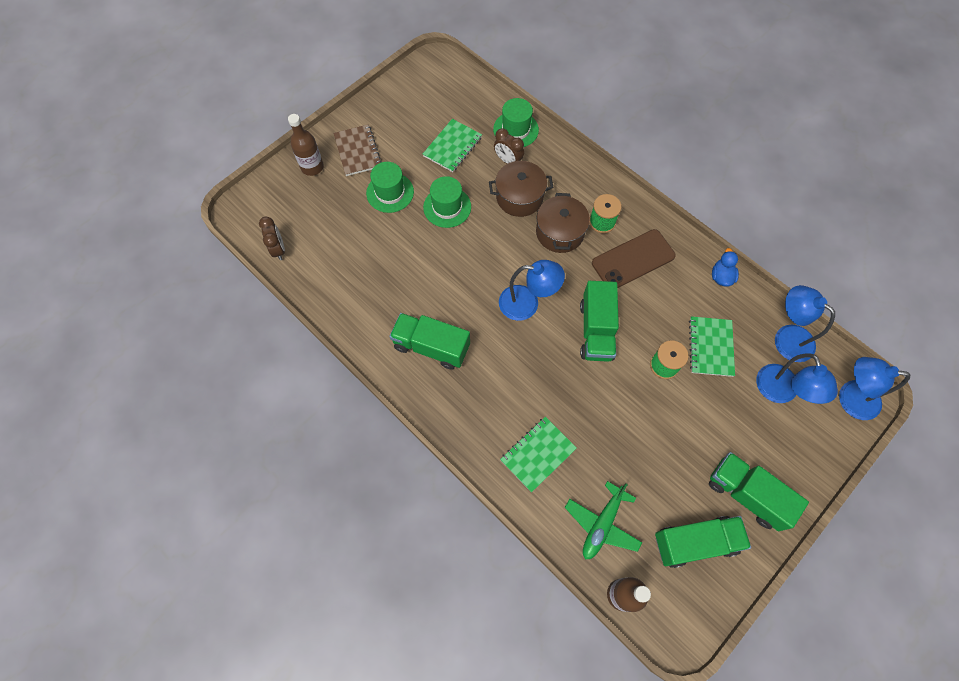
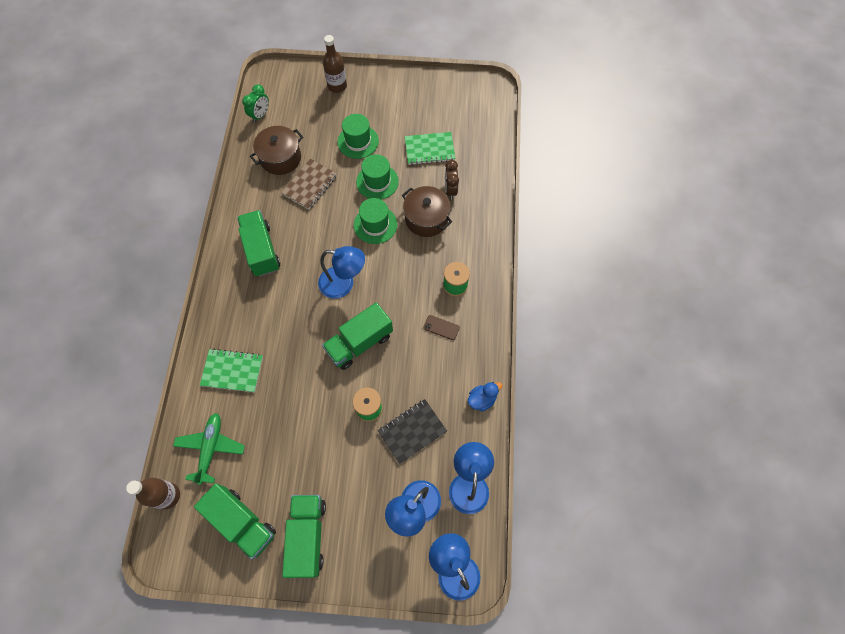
camera: 50 degrees right, 0 degrees up
(278, 249) = (260, 115): brown clock -> green clock
(357, 151) = (373, 100): brown notebook -> brown notebook (310, 185)
(516, 129) = (482, 176): green hat -> green hat (375, 225)
(527, 303) = (343, 284): blue lamp -> blue lamp turned 45 degrees counterclockwise
(560, 232) = (420, 264): brown pot -> brown pot (280, 158)
(602, 524) = (211, 448): green plane -> green plane turned 105 degrees clockwise
(633, 259) = (441, 327): brown phone -> brown phone, size x0.46
(710, 347) = (412, 431): green notebook -> black notebook

